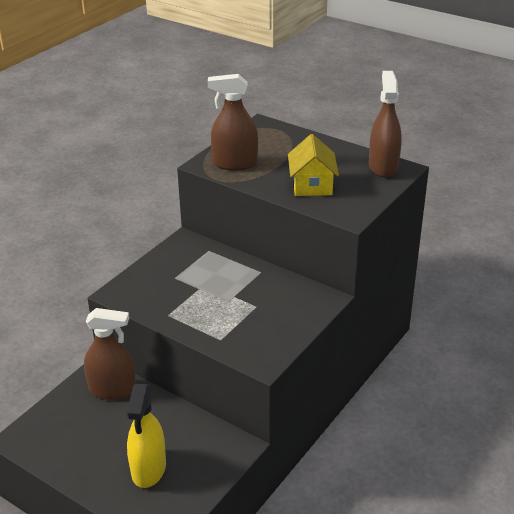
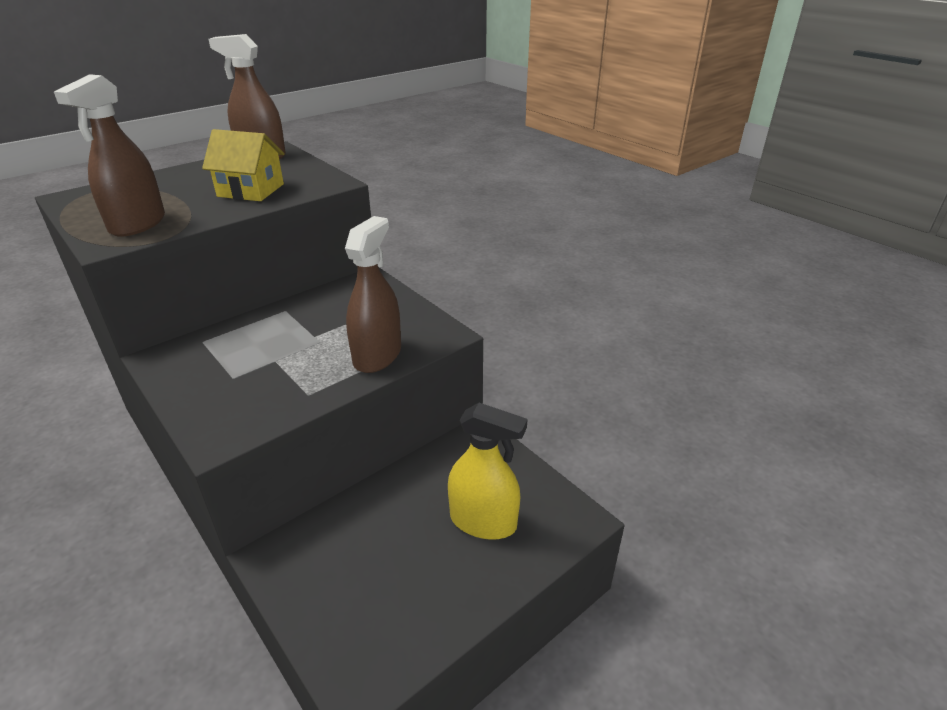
camera: 75 degrees left, 0 degrees up
(112, 390) = (319, 543): brown spray bottle -> brown spray bottle (377, 355)

